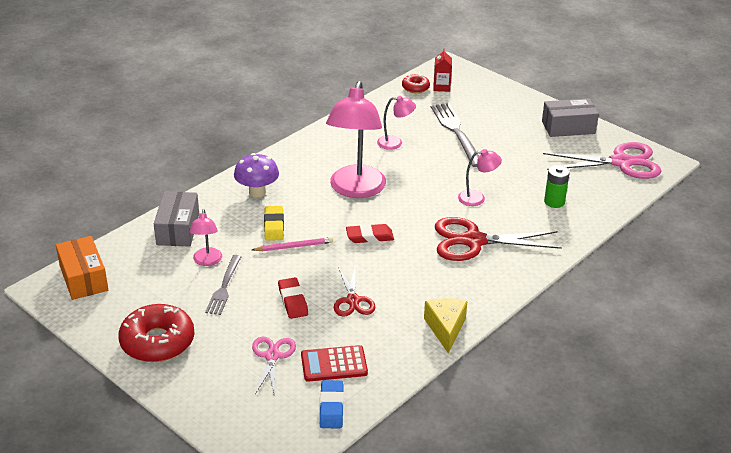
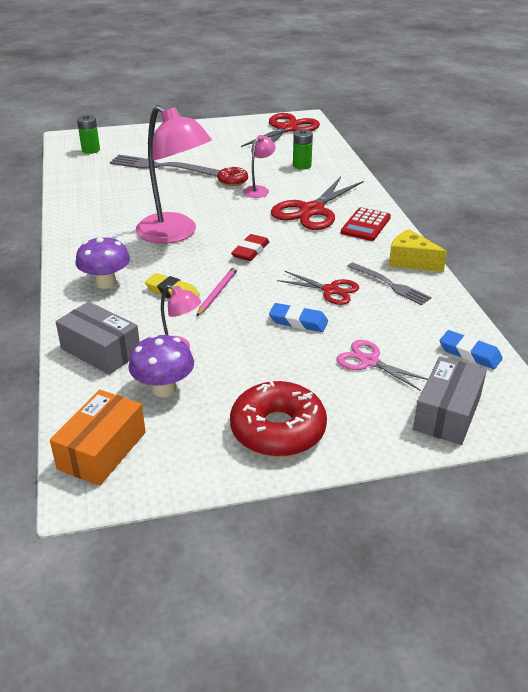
camera: 55 degrees left, 0 degrees up
(83, 278) = (102, 450): orange box -> orange box turned 75 degrees counterclockwise
(160, 274) = (164, 389): none -> purple mushroom
(224, 288) = (234, 354): grey fork -> grey fork (391, 285)
(293, 301) = (298, 321): red eraser -> blue eraser
(334, 364) = (410, 331): red calculator -> red calculator (365, 225)
(395, 143) = (135, 194): pink lamp -> none
(415, 88) = (73, 159): red donut -> red donut (232, 181)
(441, 87) = (91, 150): red carton -> green battery
(568, 127) = (219, 129): grey box -> grey box (447, 413)
(621, 162) = (286, 129): pink scissors -> red scissors

